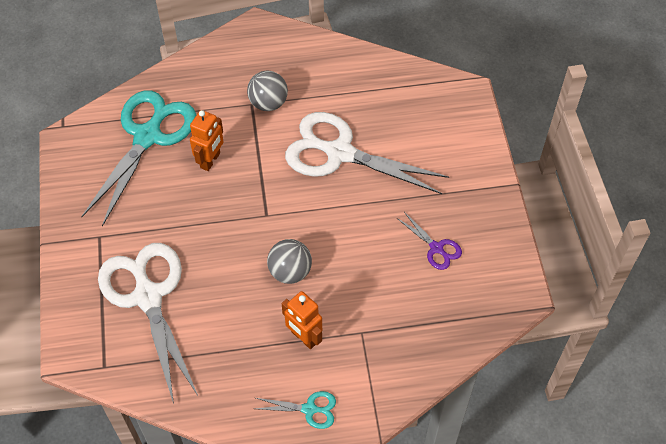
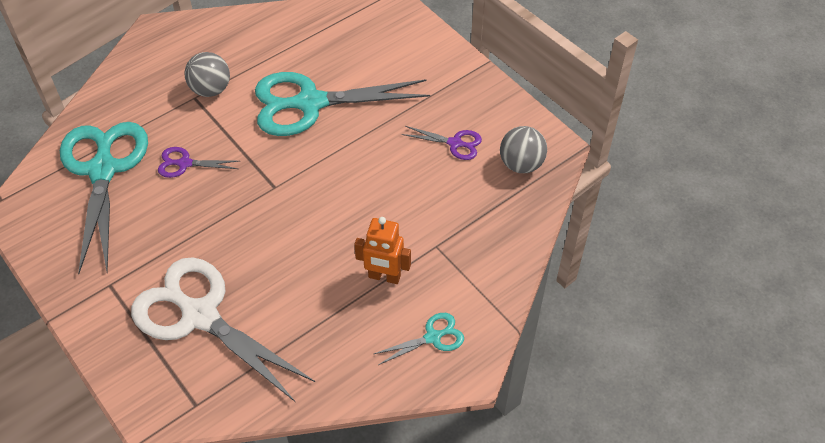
camera: 30 degrees left, 5 degrees down
(210, 160) = (185, 163): orange robot -> purple scissors
(290, 271) = (331, 225): grey ball -> grey ball (521, 164)
(340, 153) = (310, 103): white scissors -> turquoise scissors

